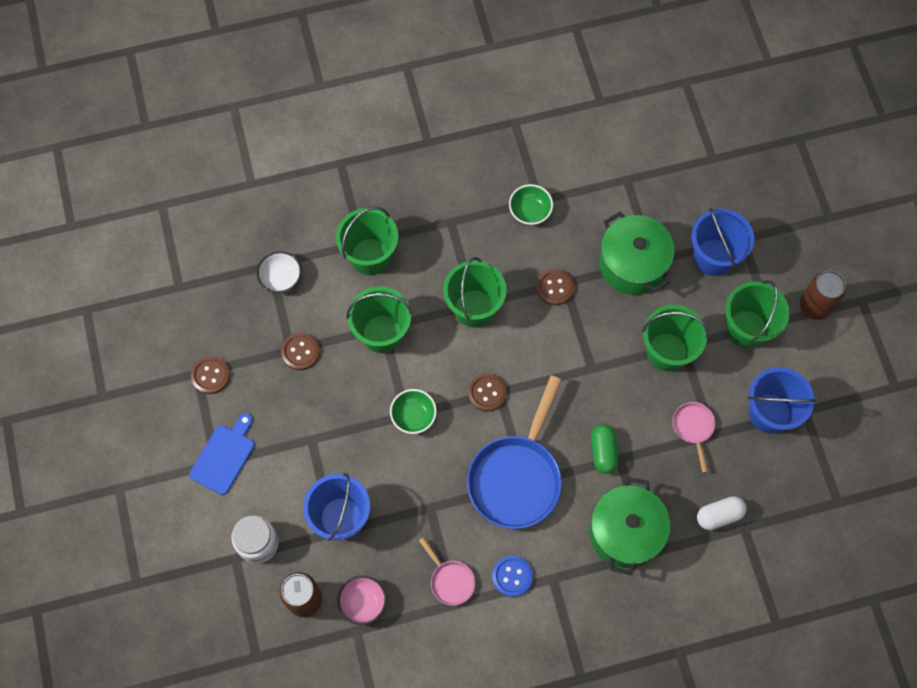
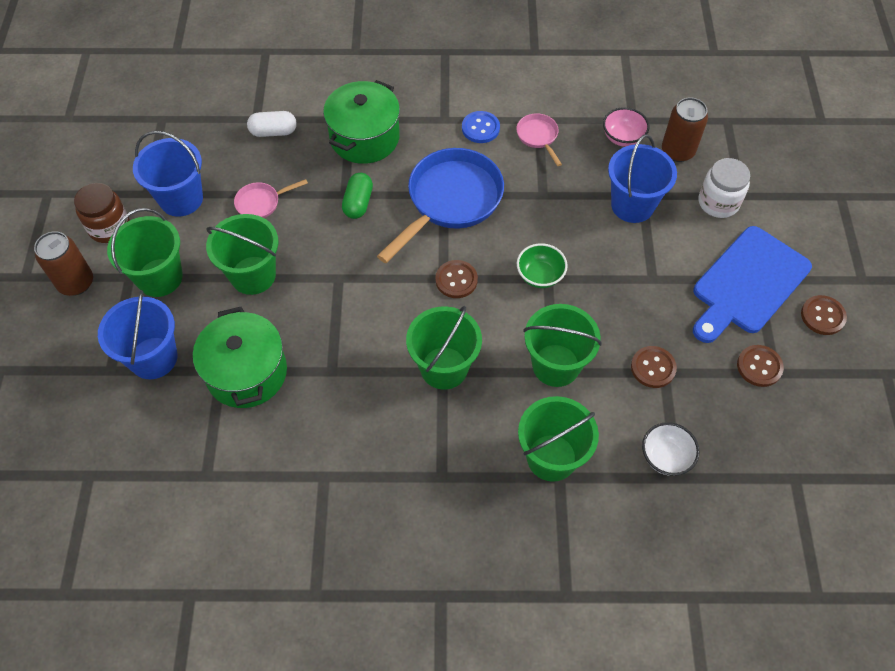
camera: 165 degrees left, 10 degrees down
(224, 456) = (748, 283): blue cutting board -> blue cutting board, size x1.65
(530, 212) = (340, 464): green bowl -> none
(555, 287) = (345, 368): brown button -> brown button (822, 316)
(693, 428) = (261, 203): pink pan -> pink pan turned 60 degrees clockwise
(818, 366) = (109, 227): none -> brown jar

